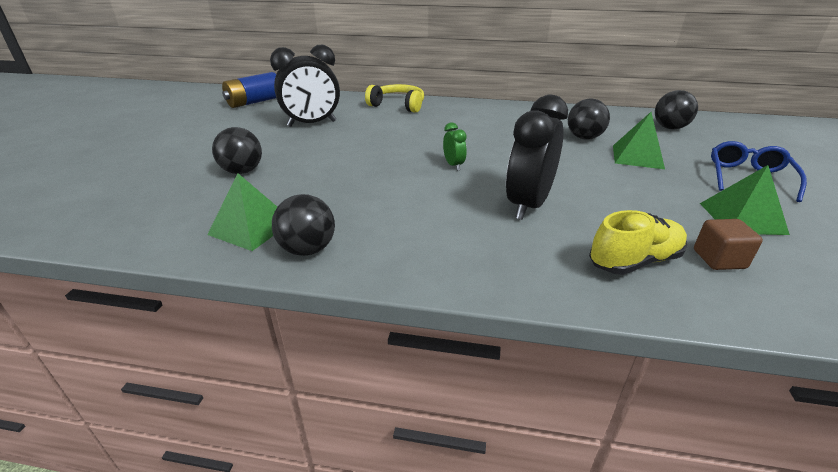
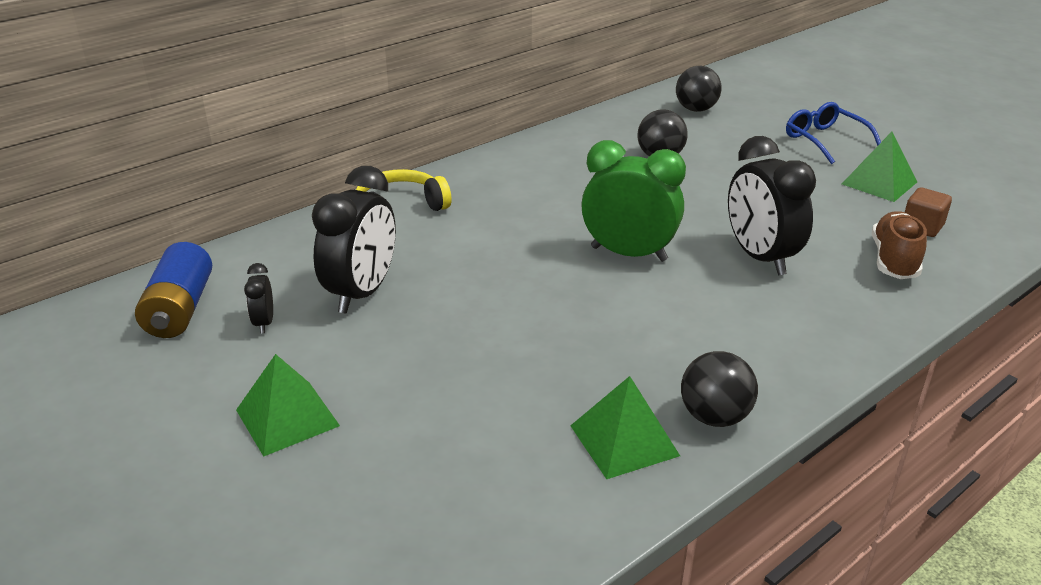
camera: 50 degrees left, 0 degrees up
(242, 171) = (452, 401): black ball -> none
(263, 117) = (264, 323): none -> black clock
(453, 165) = (628, 254): green clock -> green clock, size x2.17
(634, 261) = (894, 260): yellow shoe -> brown shoe
(637, 156) = (732, 158): green pyramid -> green pyramid (287, 417)

